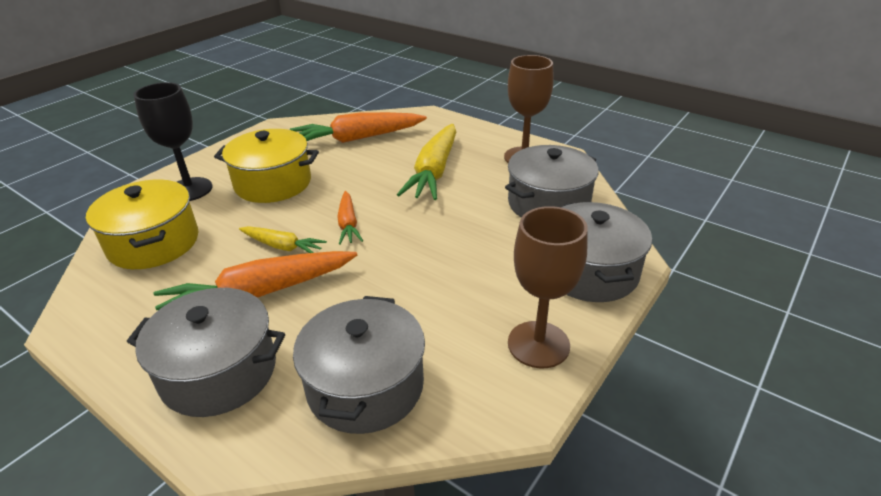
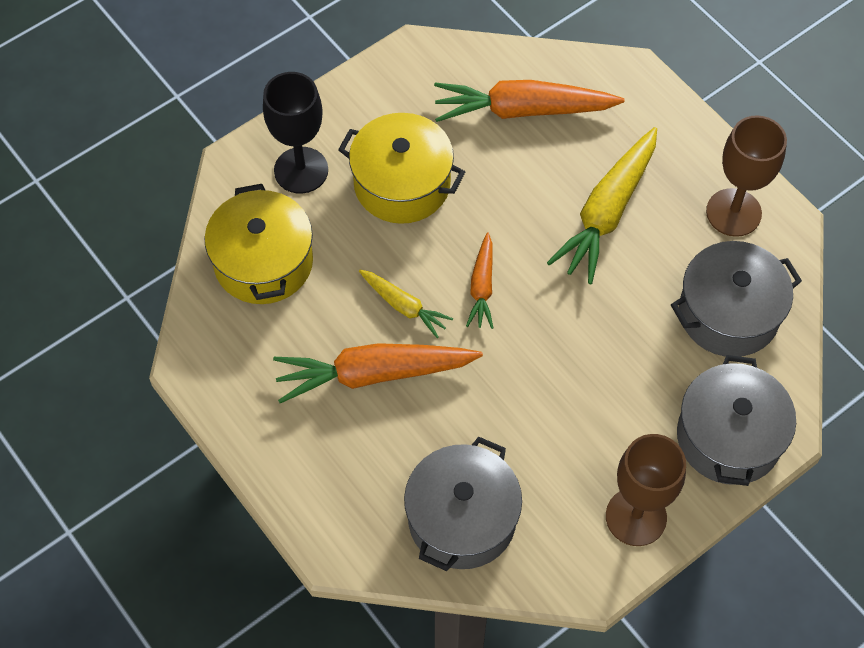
camera: 15 degrees right, 25 degrees up
(219, 372) = (332, 466): grey pot -> none

